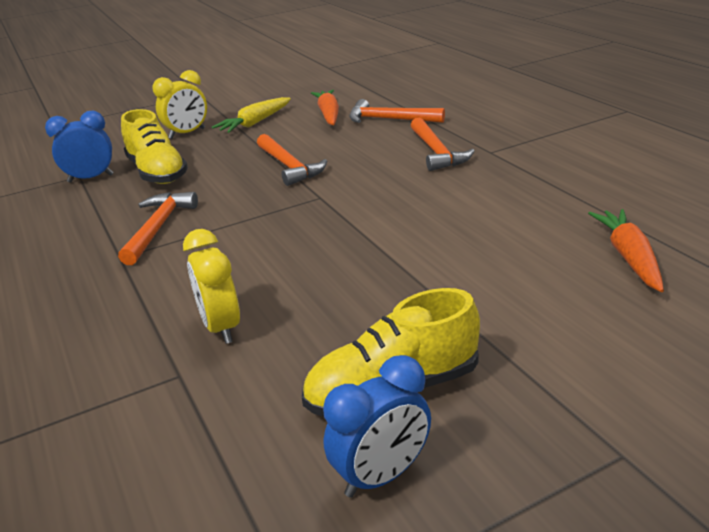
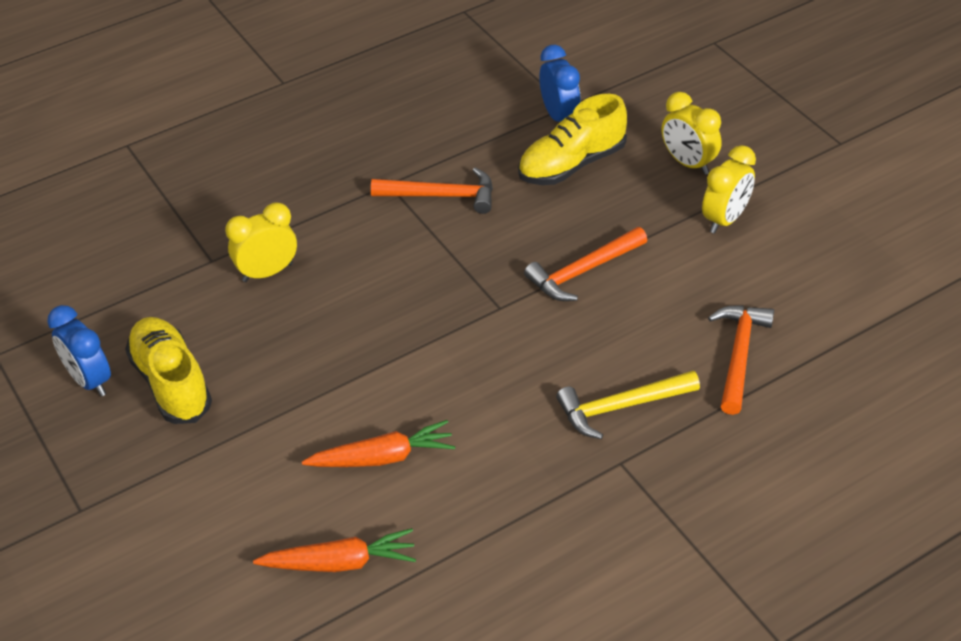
camera: 85 degrees right, 15 degrees up
(255, 123) = (725, 219): yellow carrot -> yellow clock
(328, 114) = (758, 289): orange carrot -> orange carrot (383, 457)
(436, 152) = (621, 407): orange hammer -> yellow hammer

